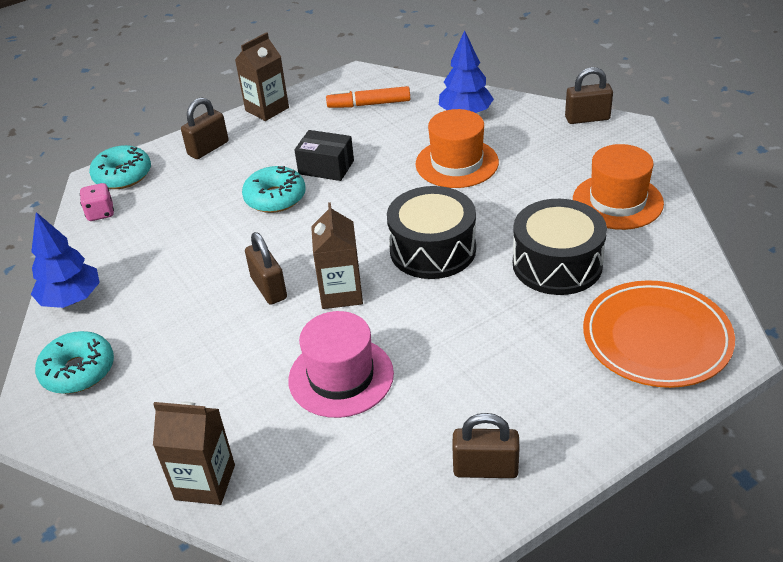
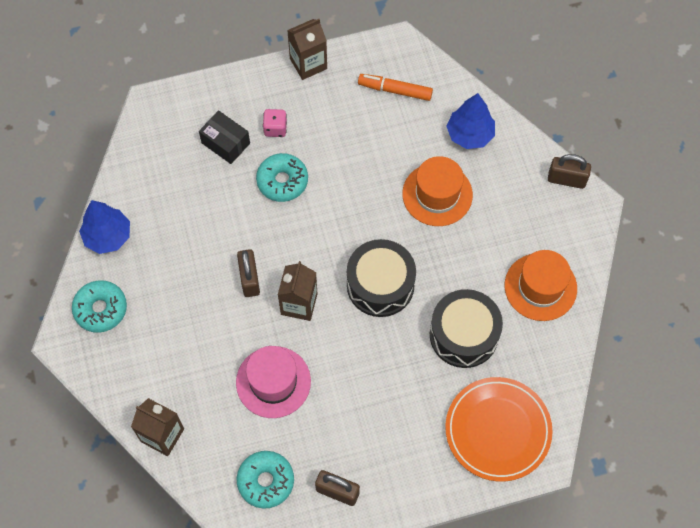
camera: 15 degrees right, 25 degrees up
(100, 213) = (145, 147): pink dice -> pink dice (275, 128)
(123, 175) = (171, 107): turquoise donut -> turquoise donut (266, 481)
(208, 148) = (246, 98): brown padlock -> none
(326, 167) = (333, 159): black box -> black box (225, 143)

